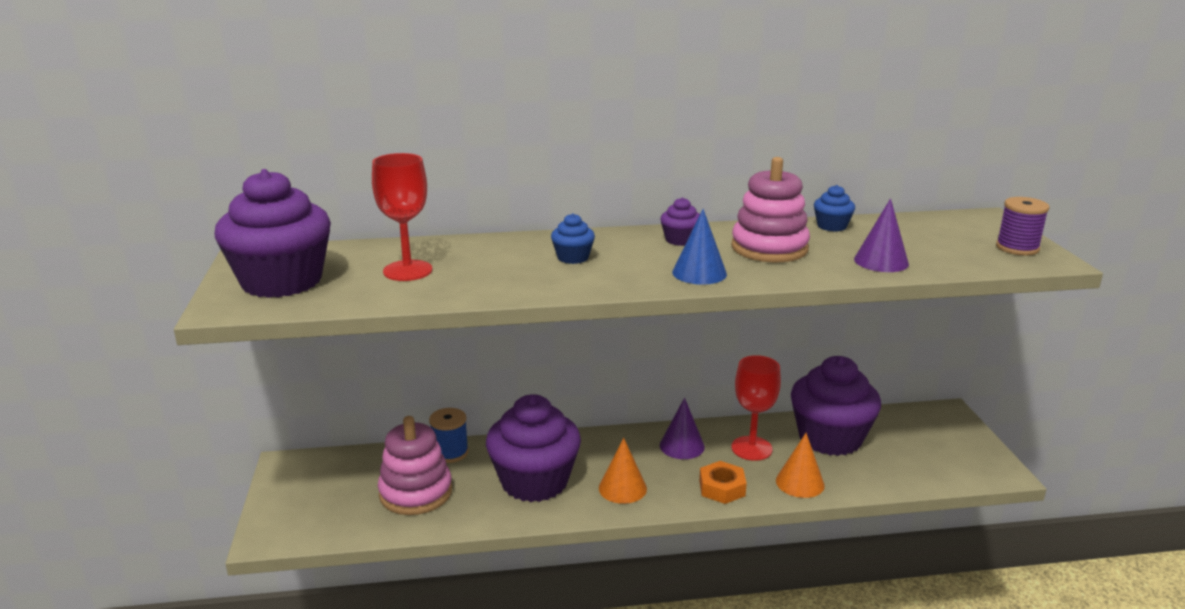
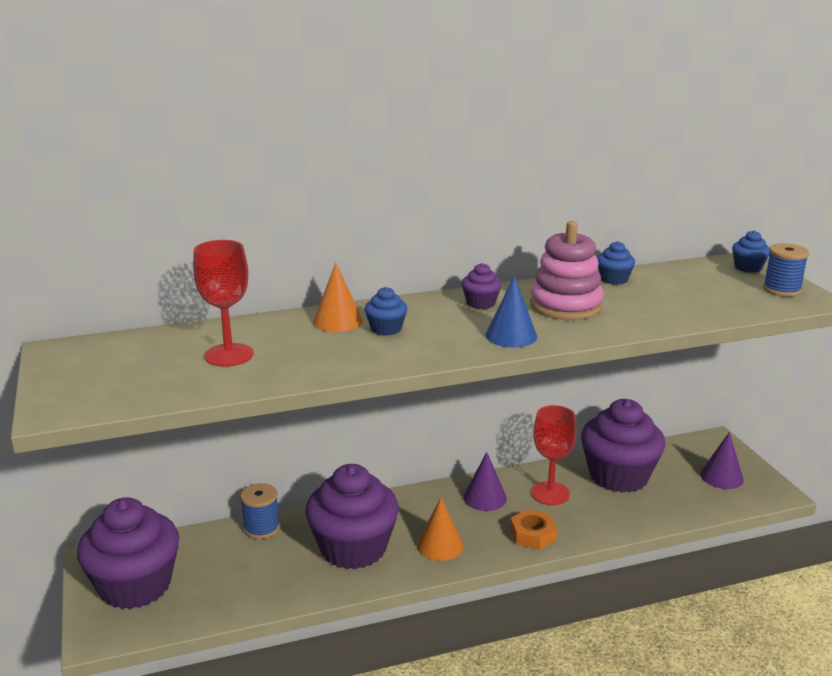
camera: 10 degrees left, 0 degrees up
(282, 281) = (104, 377): purple cupcake -> purple cupcake (135, 586)
(416, 493) = (238, 573): pink stacking toy -> none
(800, 483) = (602, 522): orange cone -> orange cone (338, 321)
(881, 261) = (669, 311): purple cone -> purple cone (721, 476)
(986, 224) = (748, 267): none -> blue cupcake
(1017, 248) = (782, 290): purple spool -> blue spool

